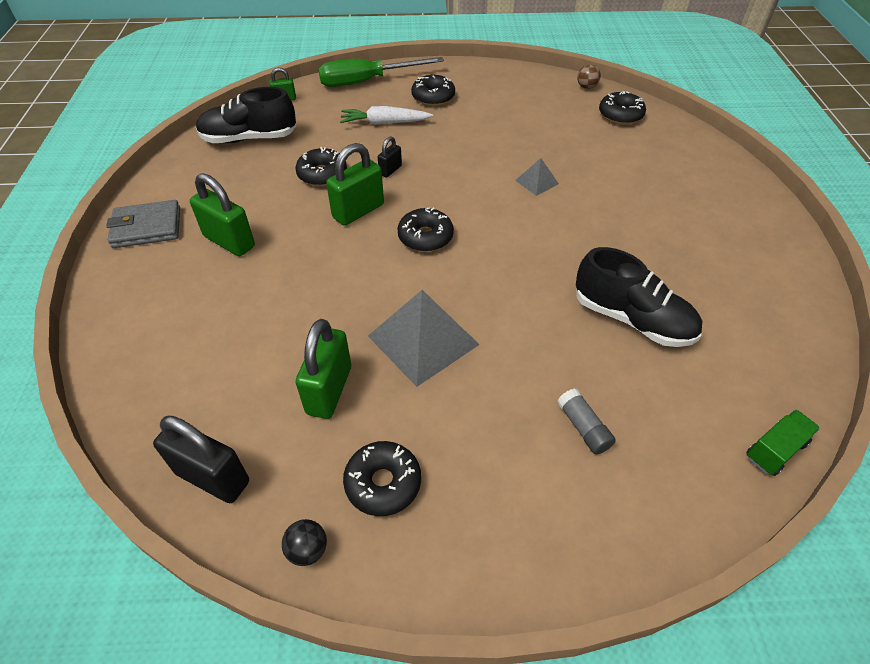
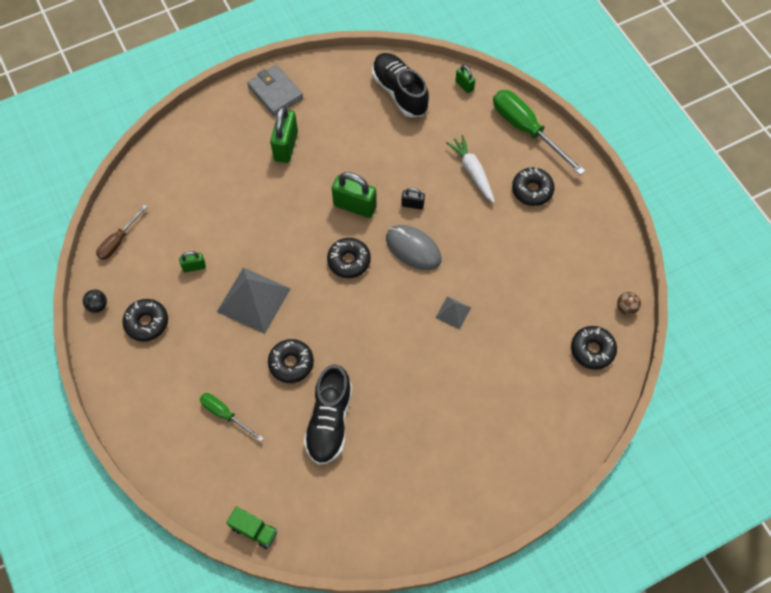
camera: 65 degrees right, 15 degrees up
(213, 477) = (118, 241): black padlock -> brown screwdriver
(322, 174) = (383, 162): black donut -> black donut (291, 363)
(329, 390) = (194, 267): green padlock -> green padlock, size x0.53
(444, 186) = (413, 249): none -> grey mouse
(583, 427) = (225, 414): grey glue stick -> green screwdriver

